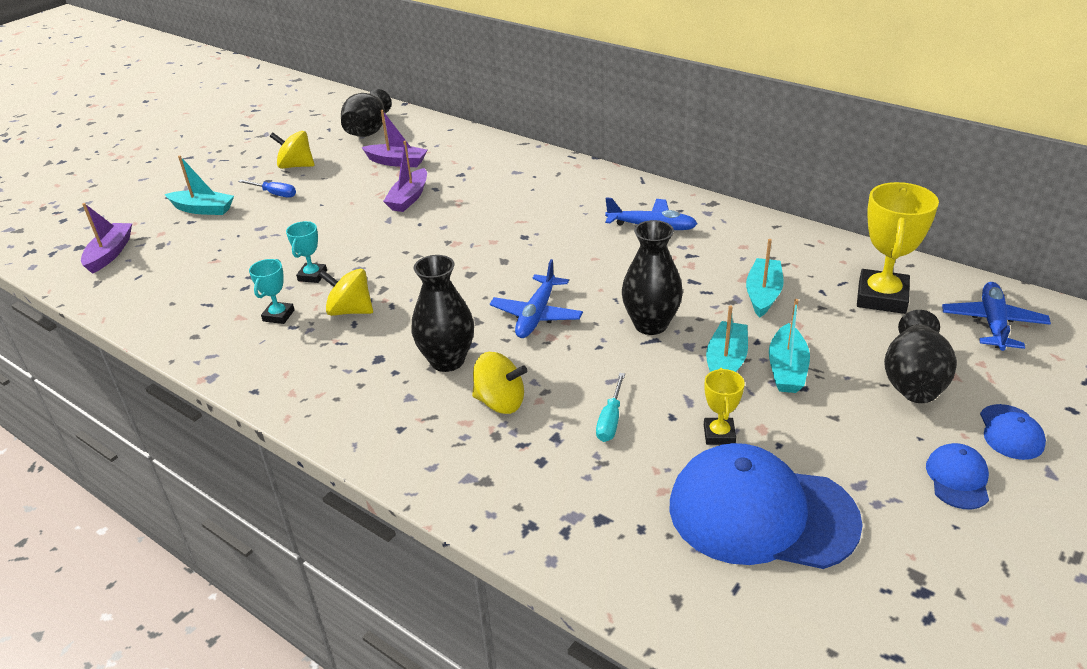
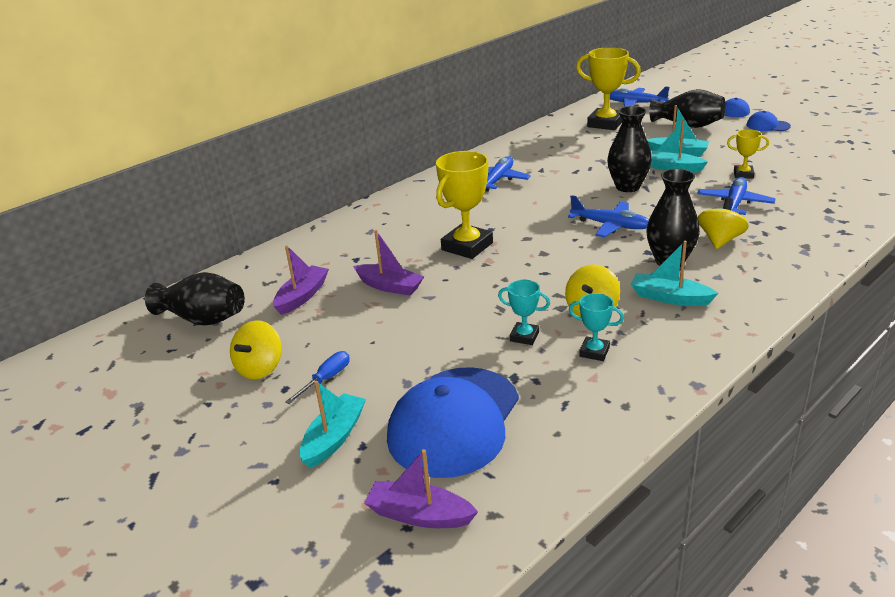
camera: 80 degrees left, 5 degrees down
(484, 227) = (467, 246): none -> yellow trophy
(610, 420) = (734, 204): turquoise screwdriver -> blue plane
(761, 513) = (808, 169): blue cap -> blue cap (454, 421)
(763, 294) = (596, 152): turquoise boat -> turquoise boat (670, 298)

